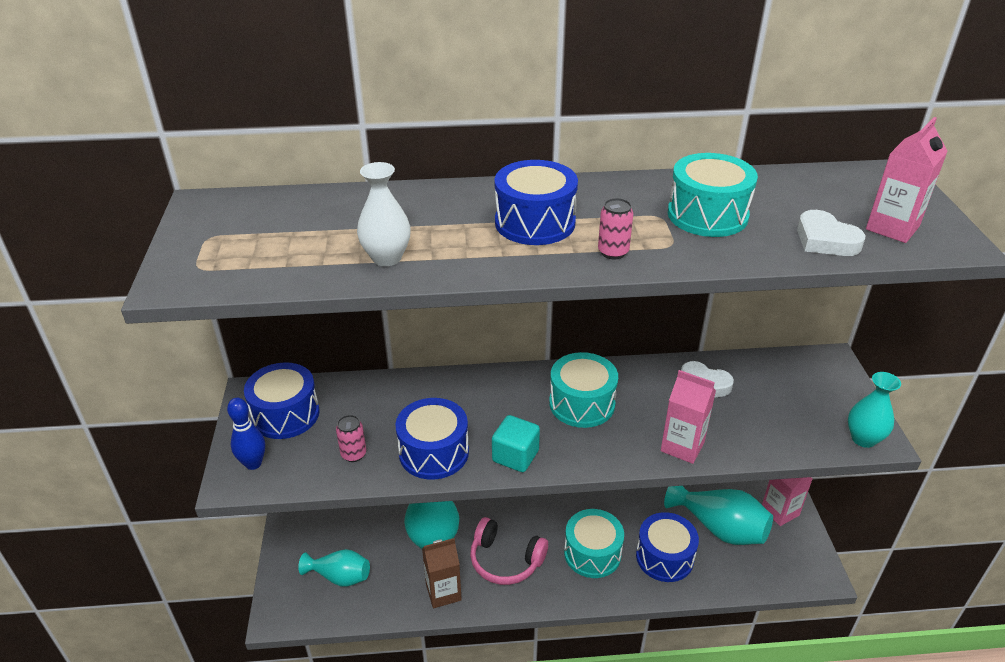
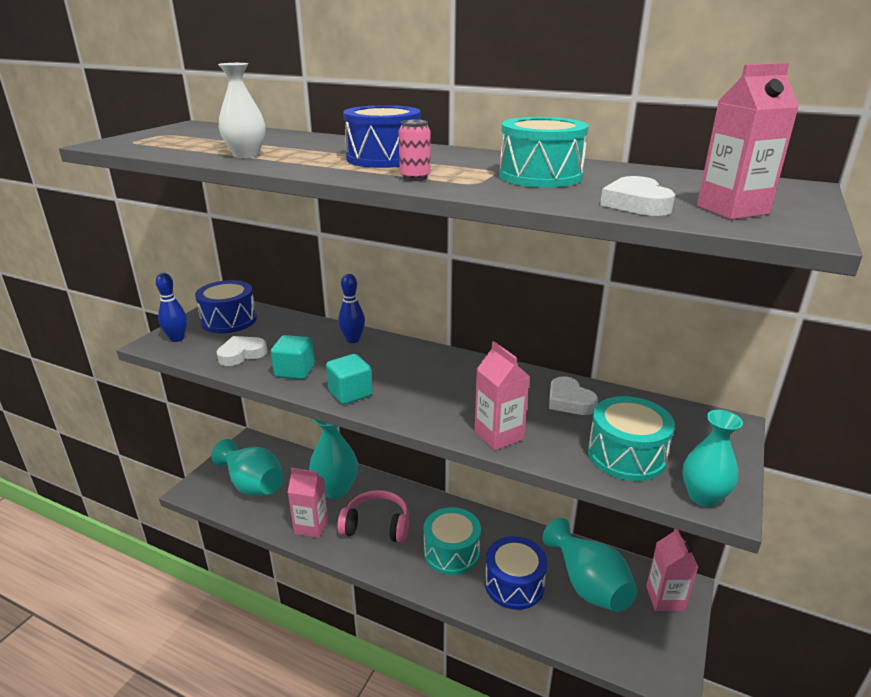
camera: 30 degrees right, 10 degrees down
(340, 576) = (253, 484): turquoise vase -> turquoise vase, size x1.57
(353, 454) = (241, 354): pink can -> white heart
(434, 452) = (295, 371): blue drum -> turquoise cube
(443, 592) = (311, 526): brown carton -> pink carton
(450, 389) = (353, 340): none -> blue bowling pin
(505, 560) = (377, 526): pink headphones -> pink headphones turned 135 degrees clockwise
(582, 404) = (443, 379): turquoise drum -> turquoise drum (626, 455)

